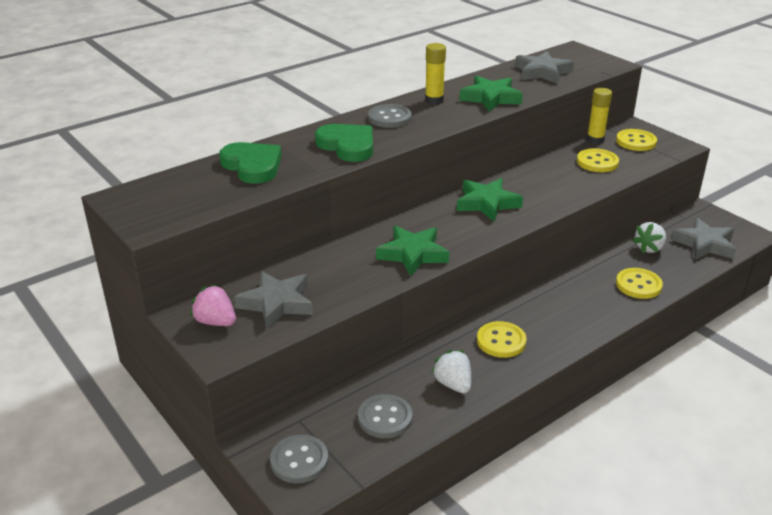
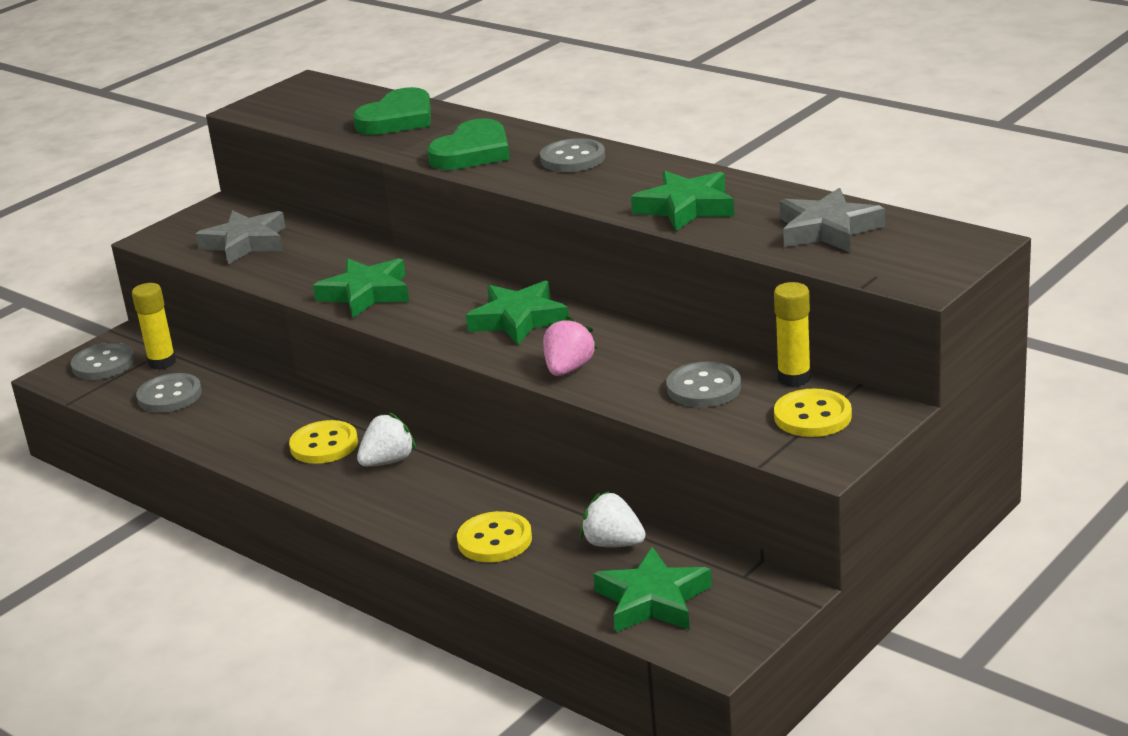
camera: 80 degrees right, 5 degrees down
(215, 322) = (208, 223): pink strawberry -> pink strawberry (568, 369)
(434, 100) = (652, 174): yellow glue stick -> yellow glue stick (162, 362)
(453, 384) = (232, 426): white strawberry -> white strawberry (388, 461)
(597, 162) = (704, 388): yellow button -> grey button
(704, 244) = (653, 600): grey star -> green star

